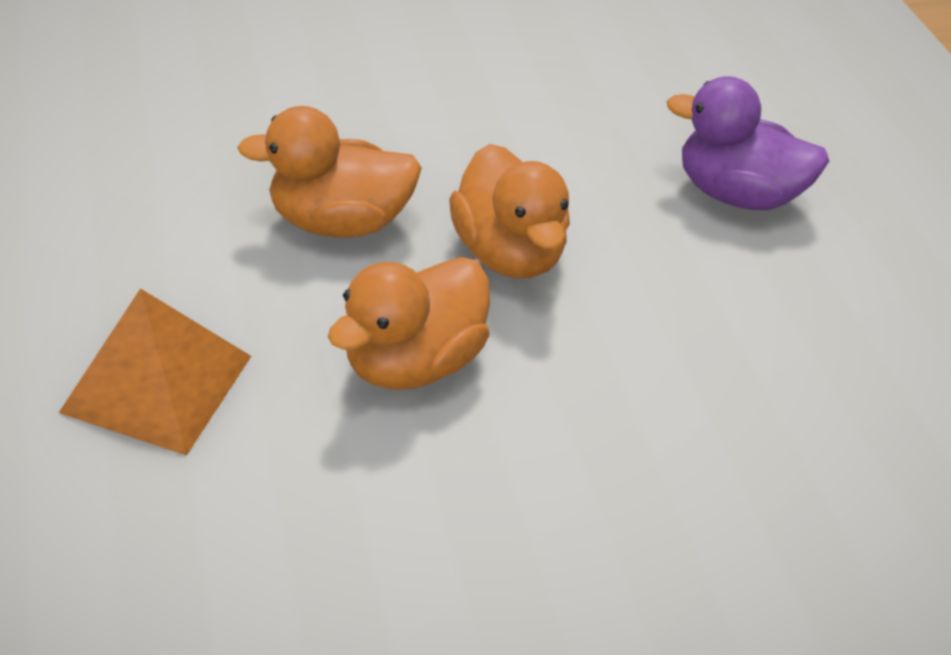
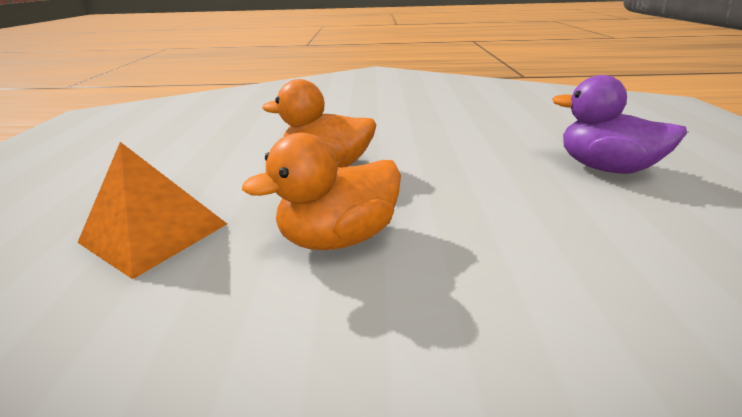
camera: 20 degrees right, 15 degrees down
(508, 253) = (432, 185): orange duck -> none

